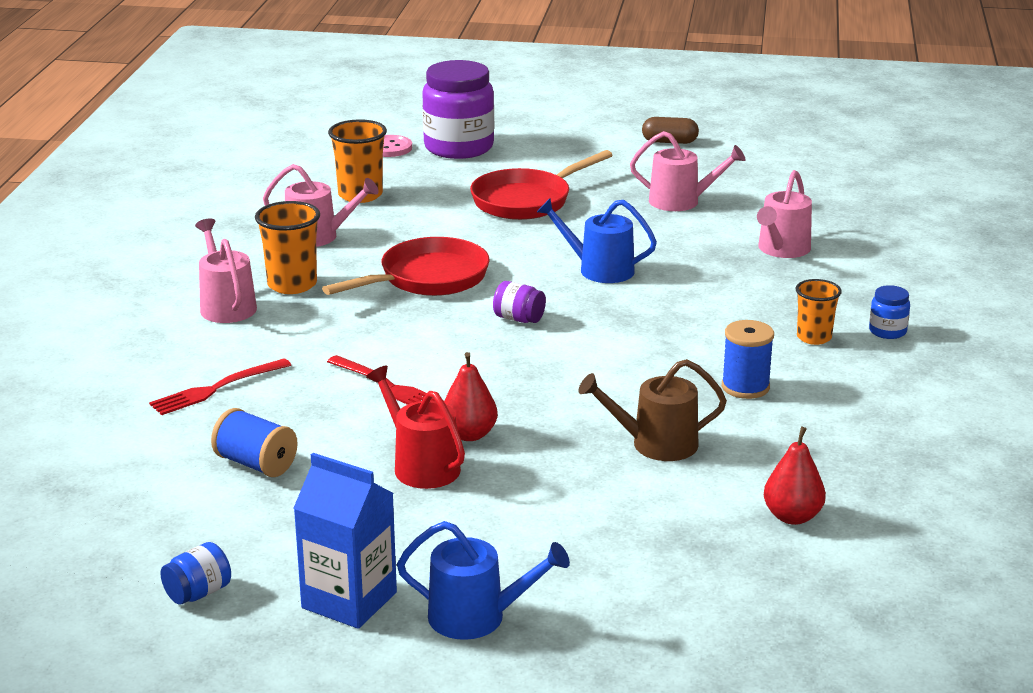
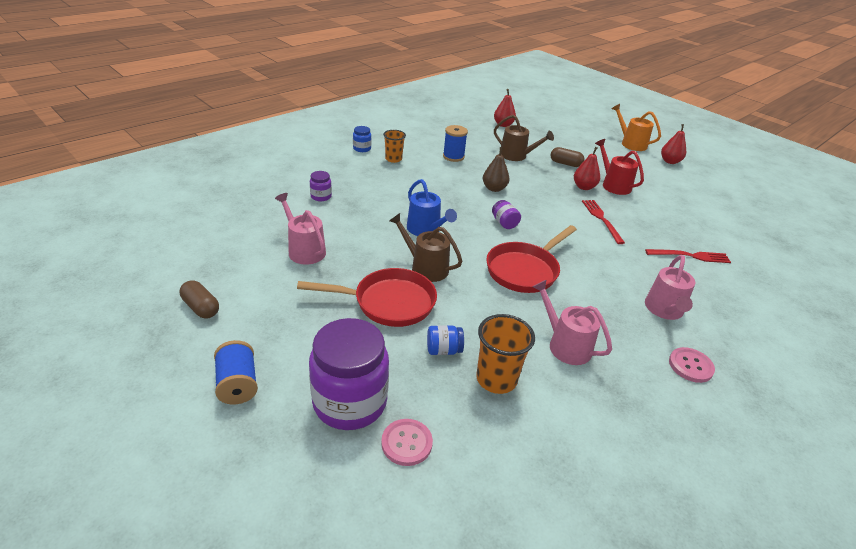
camera: 145 degrees left, 10 degrees up
(175, 268) = (690, 366): none -> pink button
(198, 593) = (724, 182): blue jar -> blue jar (443, 350)
(256, 464) = (684, 213): blue spool -> blue spool (238, 384)
(292, 285) = (612, 307): orange cup -> none
(349, 600) = (670, 161): blue carton -> red pear
(421, 466) = (614, 185): red watering can -> red watering can turned 150 degrees clockwise
(428, 279) = (524, 270): red pan -> red pan turned 45 degrees counterclockwise
(476, 617) = (631, 143): blue watering can -> orange watering can
(538, 237) = (425, 267): none -> brown watering can
(552, 472) = (565, 164): none -> brown capsule
(601, 361) = (494, 188): none -> brown pear
(782, 249) = (321, 196): pink watering can -> purple jar

